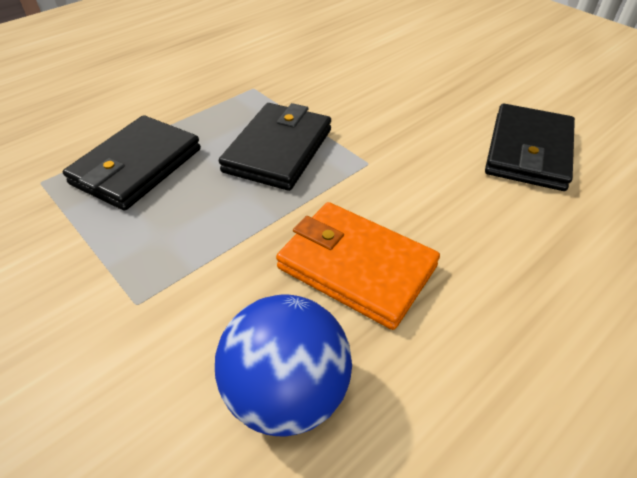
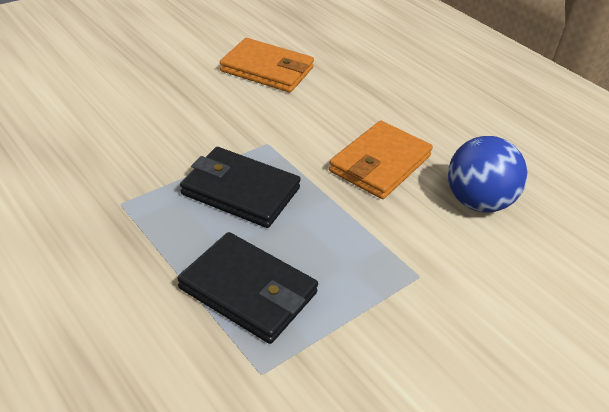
camera: 90 degrees left, 5 degrees down
(528, 151) = (267, 70): black wallet -> orange wallet

